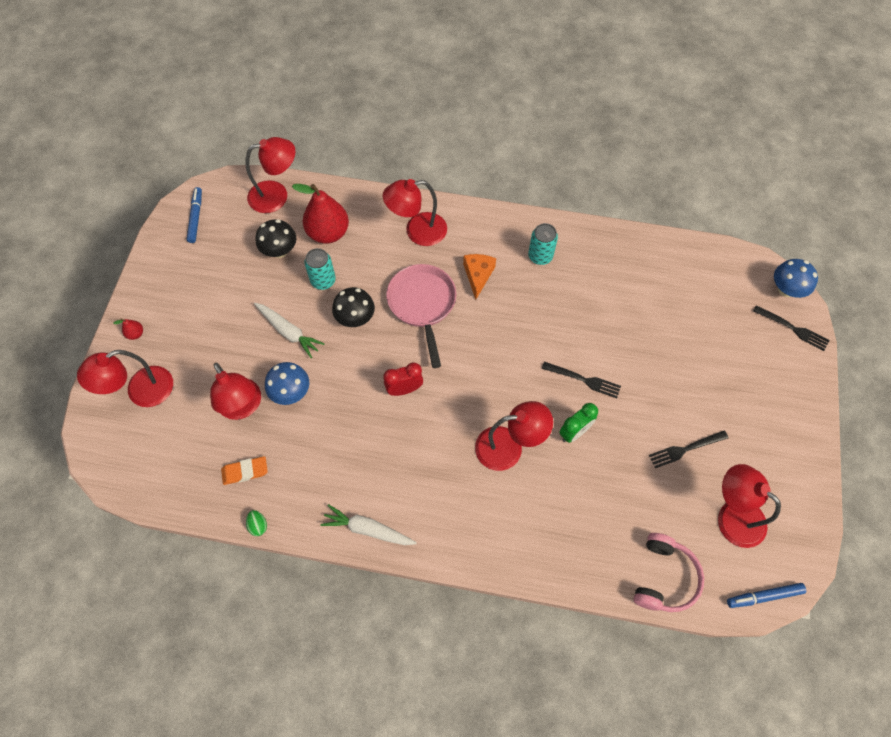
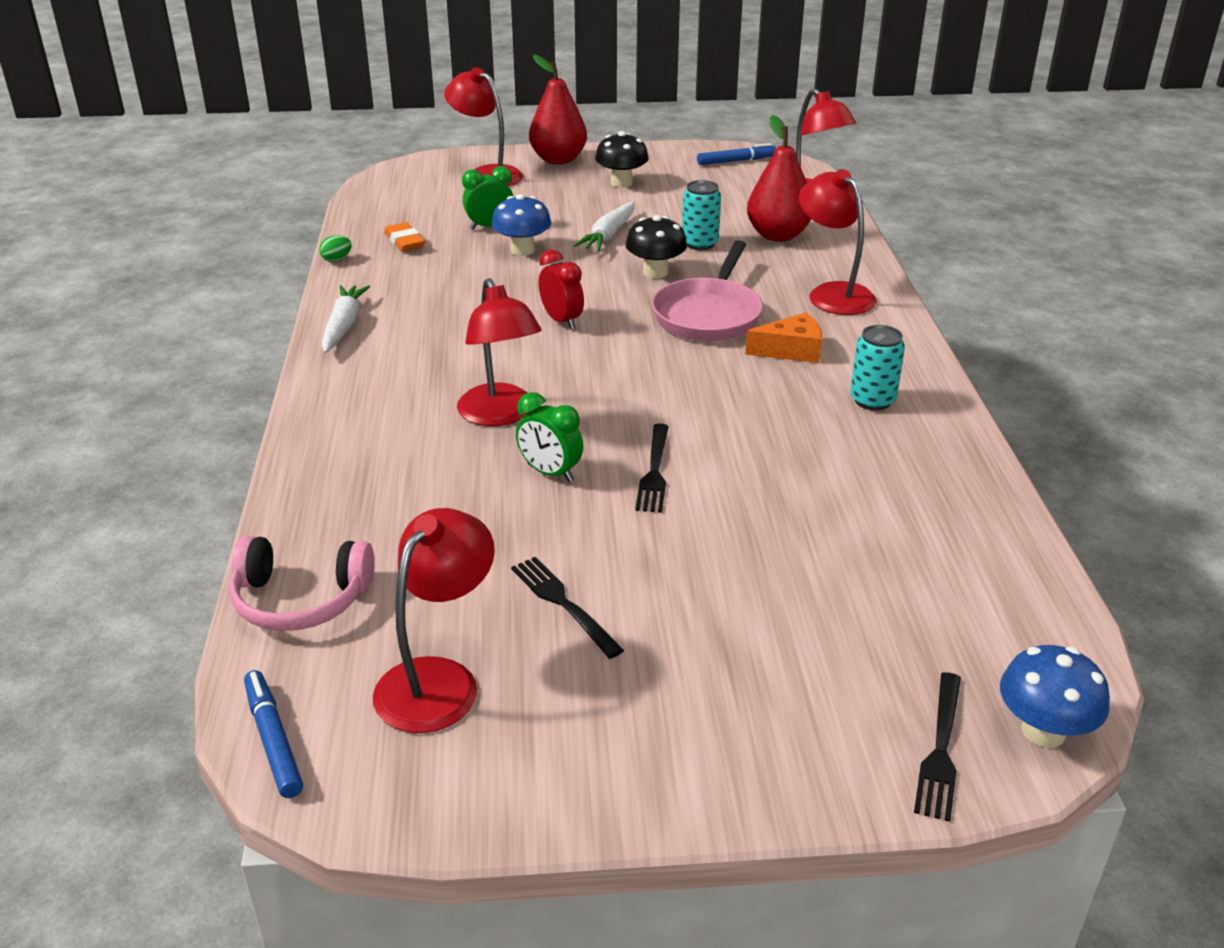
camera: 75 degrees right, 30 degrees down
(135, 334) = (558, 160): red pear -> red pear, size x2.41
(243, 407) = (490, 227): red lamp -> green clock
(280, 250) = (726, 212): black mushroom -> black mushroom (621, 183)
(422, 304) = (708, 315): pink pan -> pink pan turned 135 degrees clockwise

